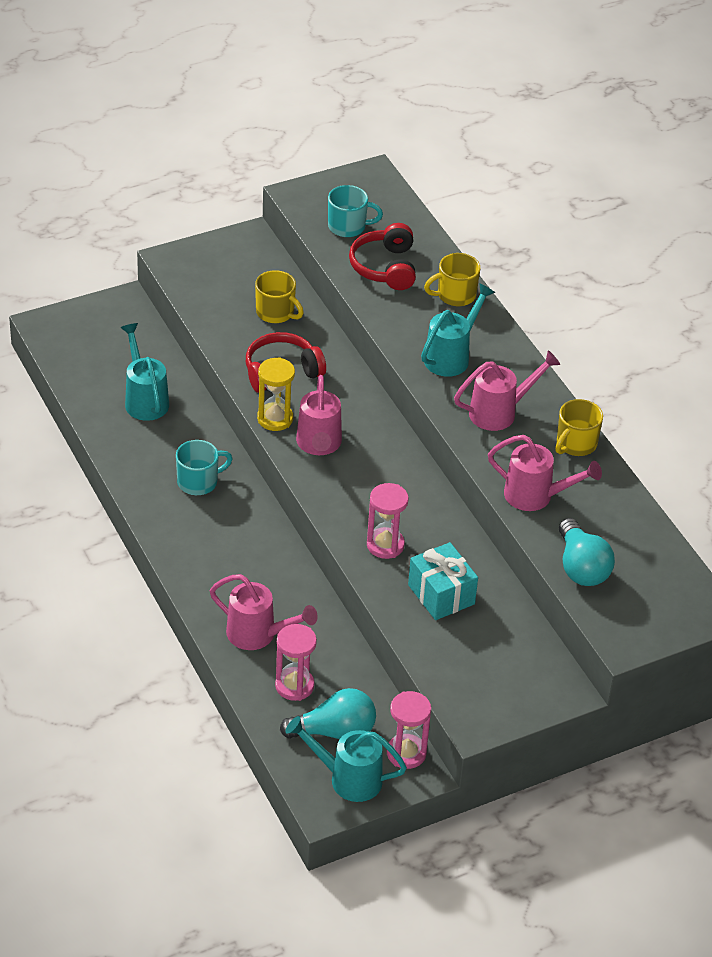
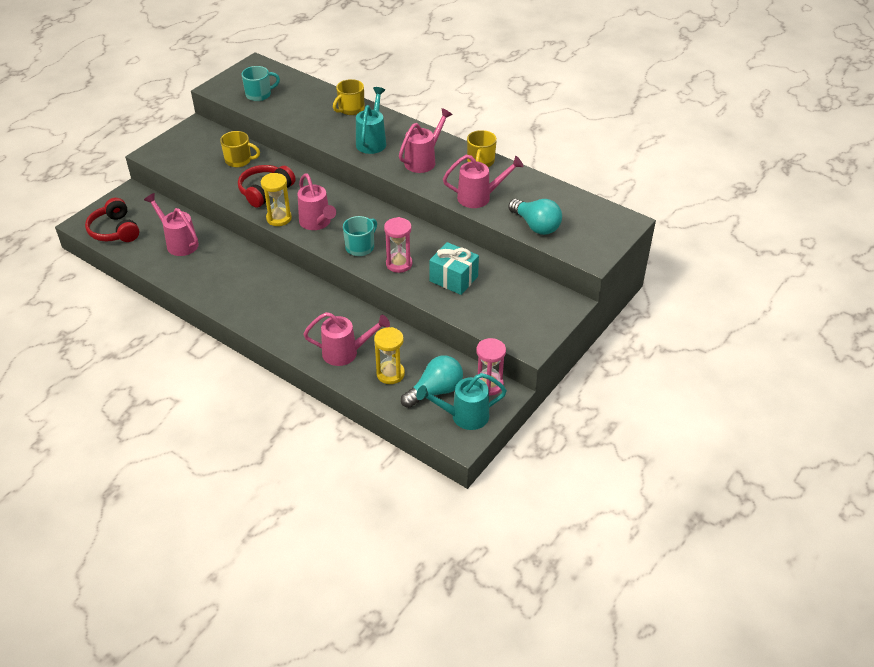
camera: 25 degrees left, 0 degrees up
(145, 400) = (179, 243): turquoise watering can -> pink watering can
(198, 482) = (246, 277): turquoise mug -> turquoise mug (360, 247)
(294, 686) = (390, 374): pink hourglass -> yellow hourglass
(385, 267) = (297, 108): red headphones -> red headphones (114, 230)

